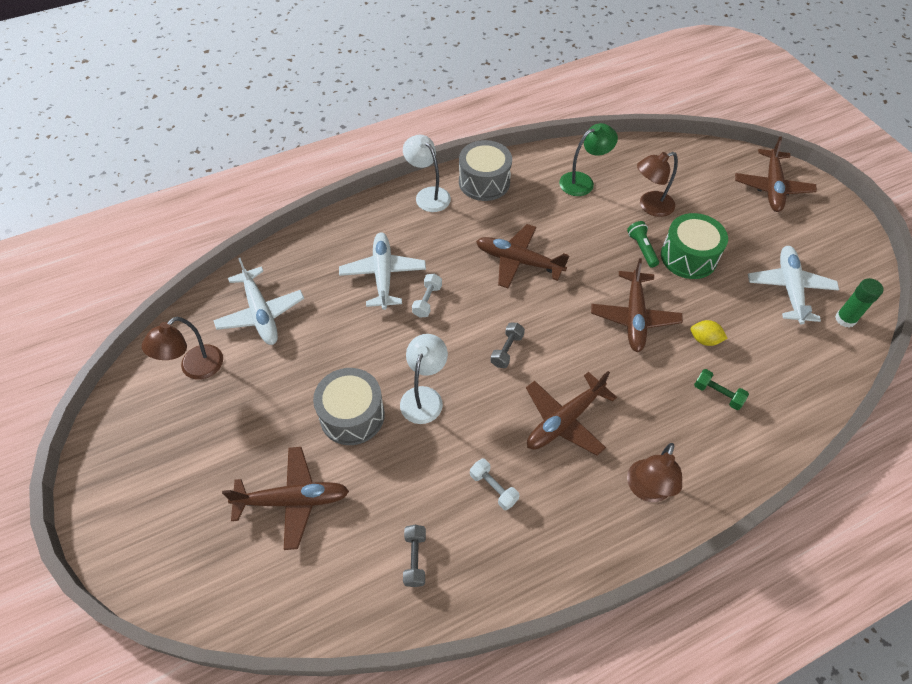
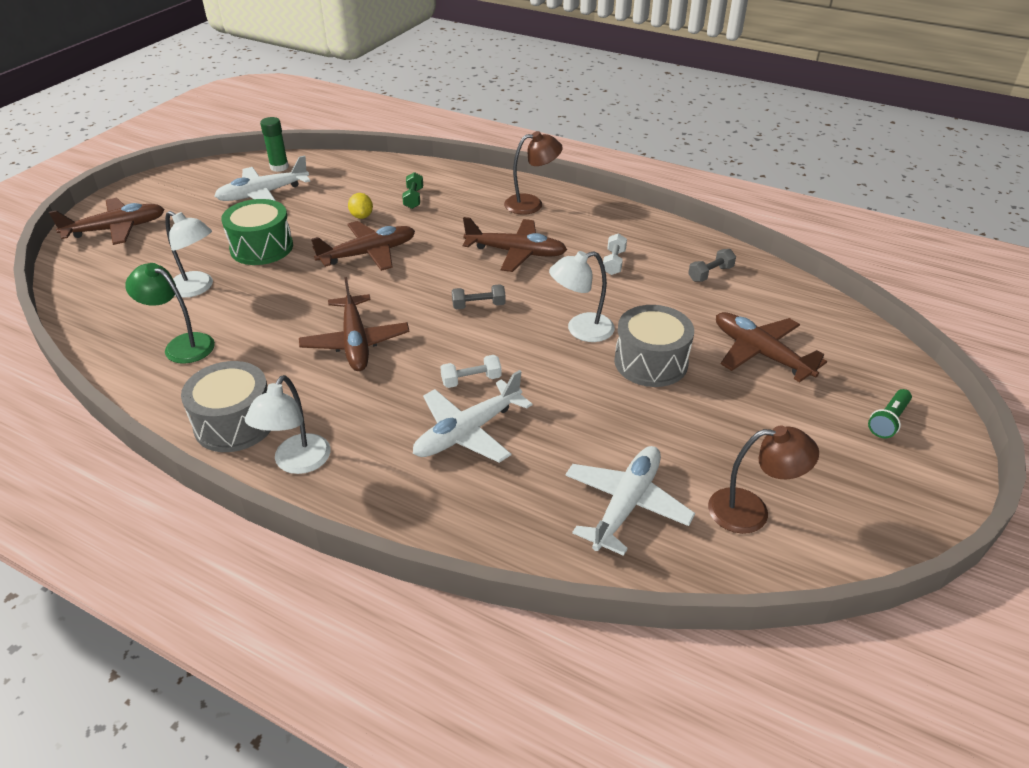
camera: 125 degrees left, 15 degrees down
(641, 248) = (270, 275): green flashlight -> green flashlight (888, 421)
(650, 206) = (197, 288): brown lamp -> white lamp

